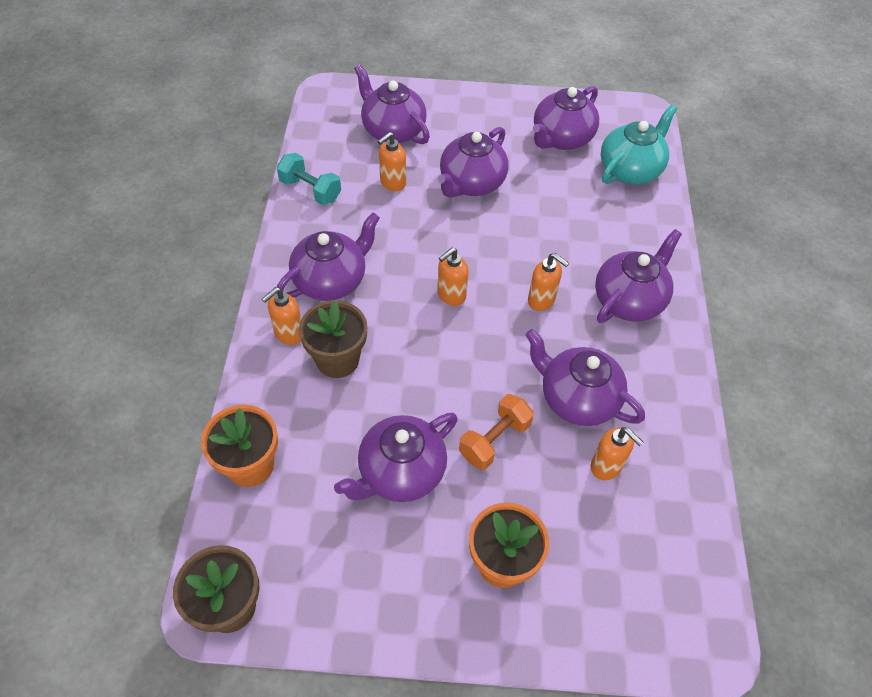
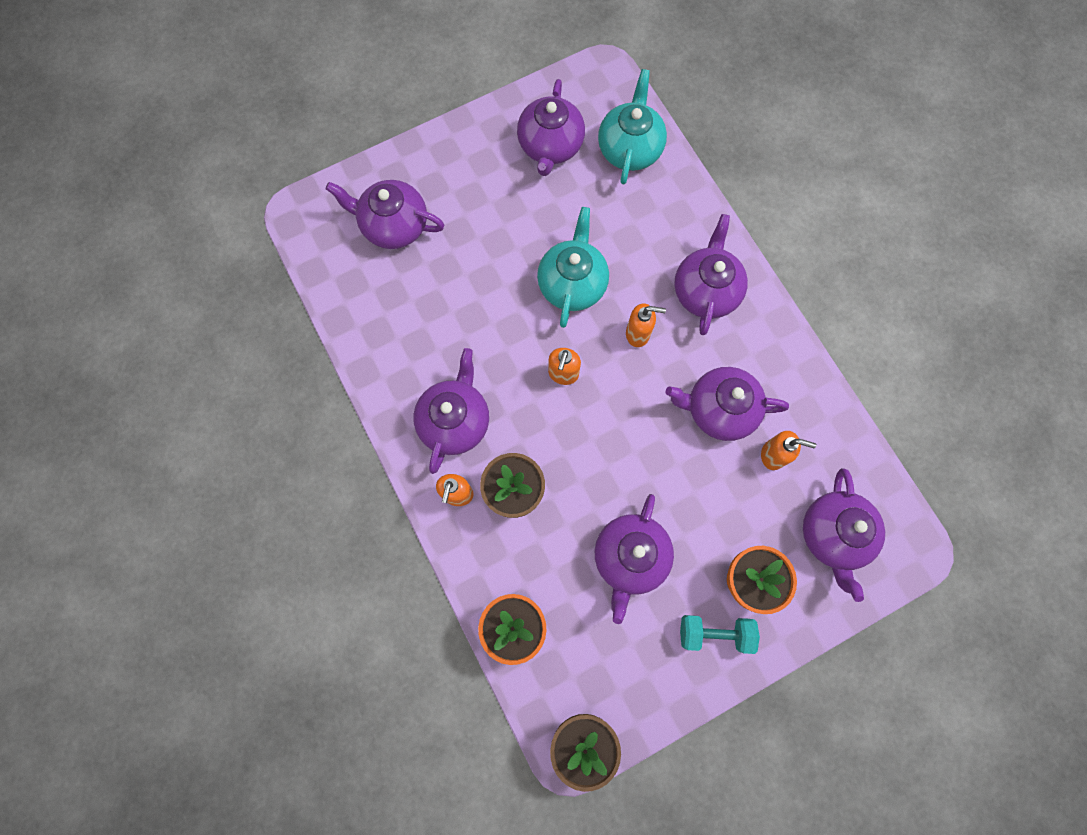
camera: 30 degrees left, 20 degrees up
(310, 190) = (368, 338): turquoise dumbbell -> turquoise dumbbell (714, 633)
(392, 183) = (435, 286): orange soap dispenser -> none
(471, 183) = (504, 245): purple teapot -> purple teapot (833, 535)
(494, 440) = (680, 485): orange dumbbell -> none
(509, 236) = (572, 283): none -> turquoise teapot

